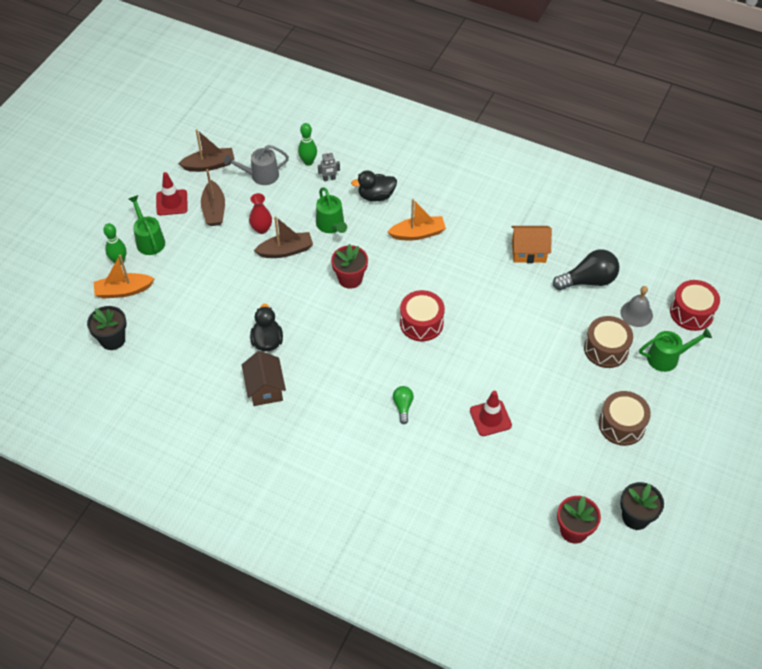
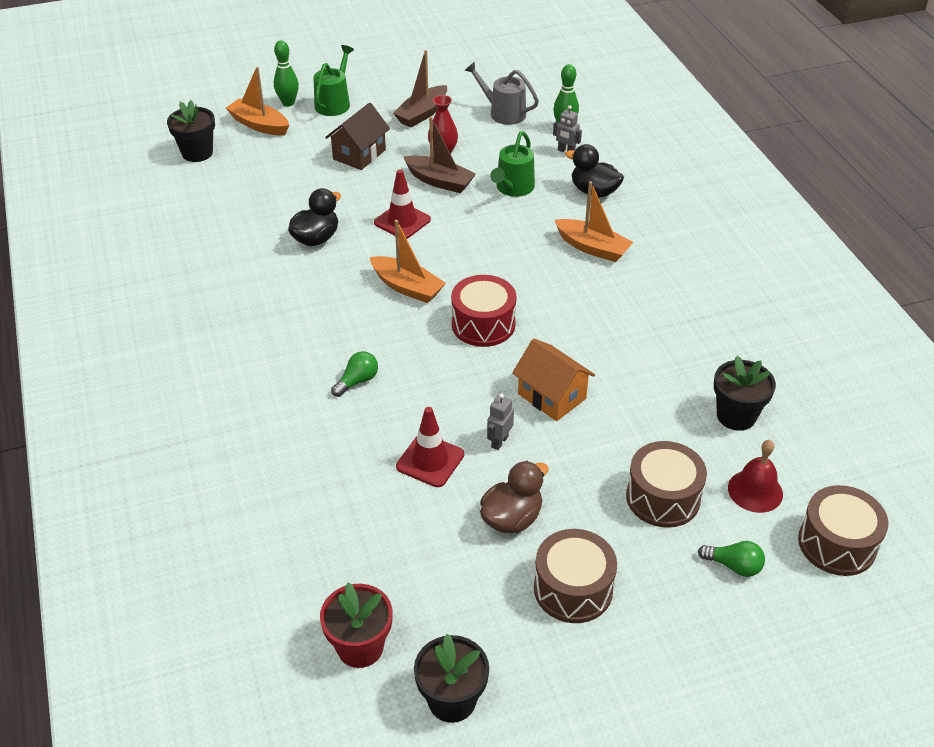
camera: 45 degrees right, 10 degrees down
(172, 202) = (394, 88): red traffic cone -> red traffic cone (402, 221)
(209, 165) = (468, 80): brown boat -> none
(265, 388) = (257, 273): brown house -> brown house (359, 154)
(350, 279) = (467, 241): red flower pot -> none
(356, 332) = (407, 287): none -> orange boat
(508, 381) = (499, 441): none -> grey robot
(528, 252) = (698, 341): orange house -> orange house (551, 396)
(559, 415) = (512, 518): none -> brown duck
(588, 280) = (736, 416): black light bulb -> black flower pot
(636, 313) = (755, 491): grey bell -> red bell
(667, 358) = (734, 566): green watering can -> green light bulb
(691, 312) = (837, 544): red drum -> brown drum

